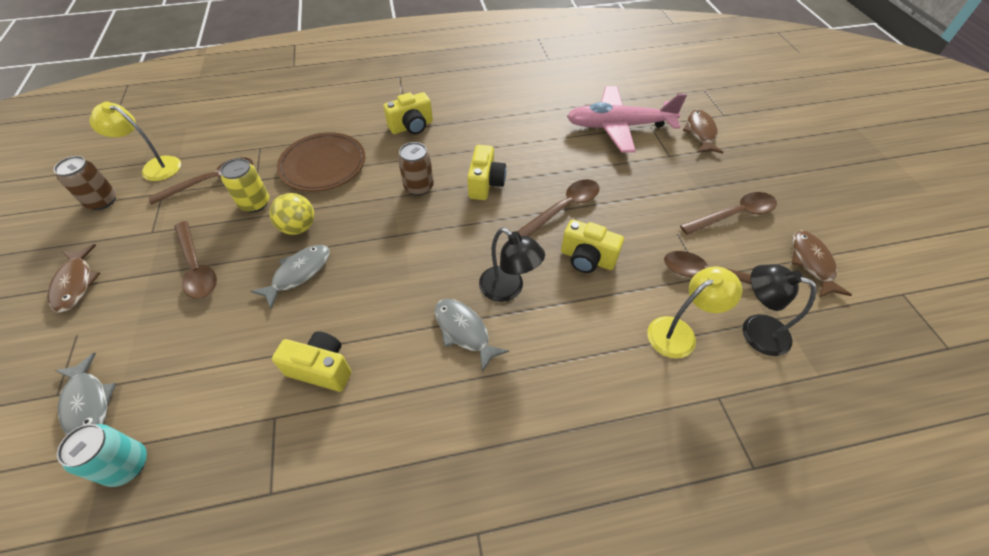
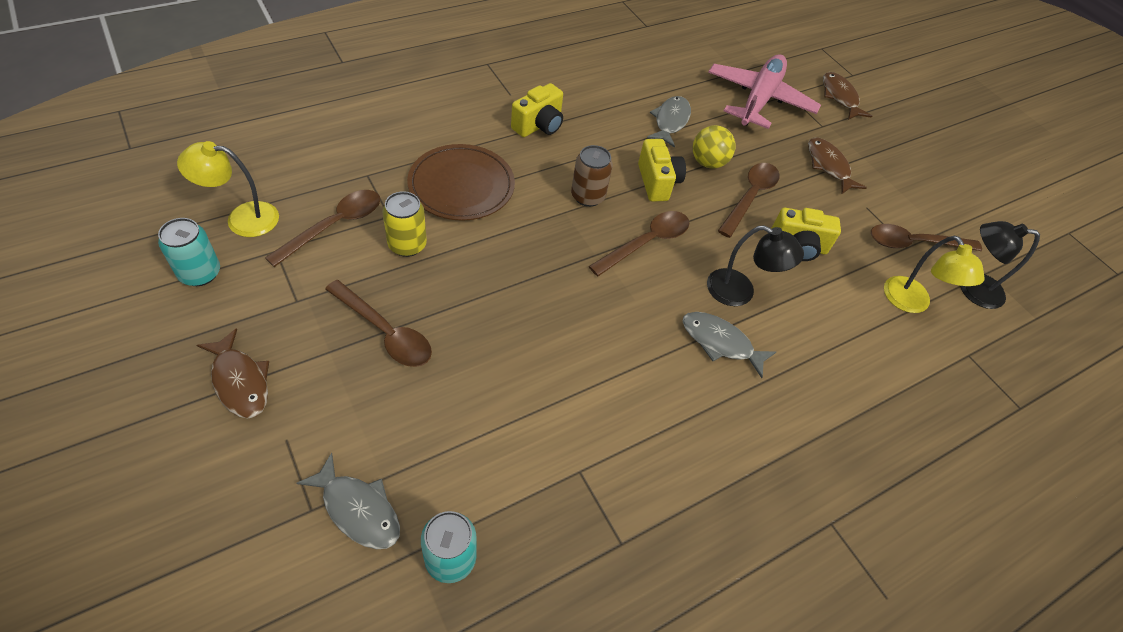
camera: 25 degrees left, 0 degrees up
(102, 201) = (200, 273): brown can -> turquoise can
(299, 227) = (479, 265): yellow ball -> yellow ball (708, 162)
(299, 273) = (511, 316): grey fish -> grey fish (670, 121)
(321, 369) = (599, 411): yellow camera -> none
(618, 126) = (759, 99): pink plane -> pink plane turned 135 degrees clockwise
(679, 332) = (911, 303): yellow lamp -> yellow lamp turned 120 degrees clockwise
(734, 215) = (907, 180): brown spoon -> brown spoon (646, 243)
(811, 263) = (989, 216): brown fish -> brown fish (828, 166)

